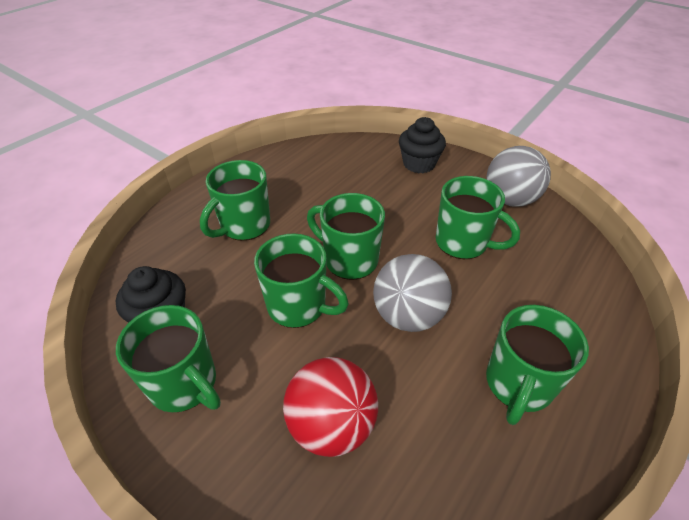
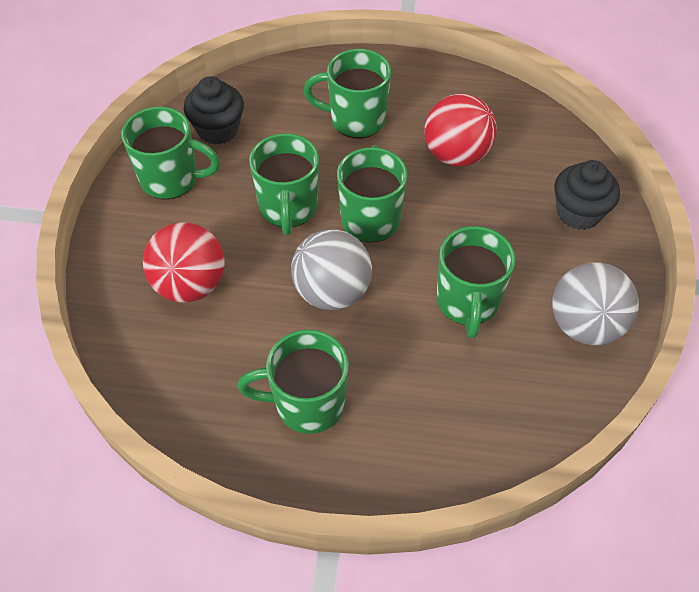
camera: 60 degrees right, 10 degrees up
(185, 384) = (171, 179): green mug -> green mug turned 90 degrees counterclockwise
(327, 192) = (456, 155): none -> red ball

